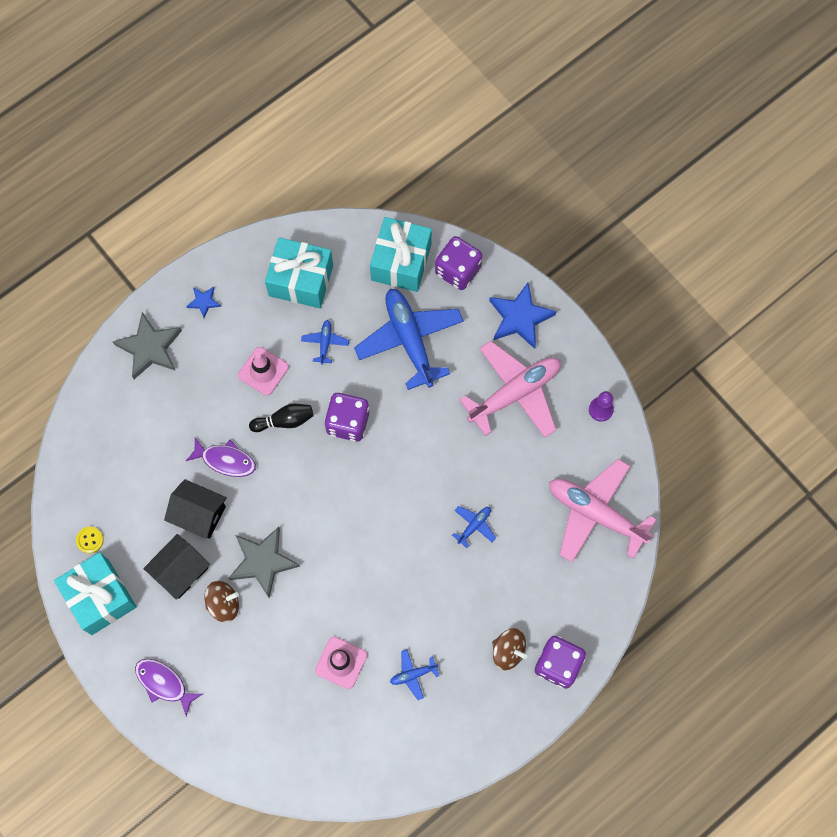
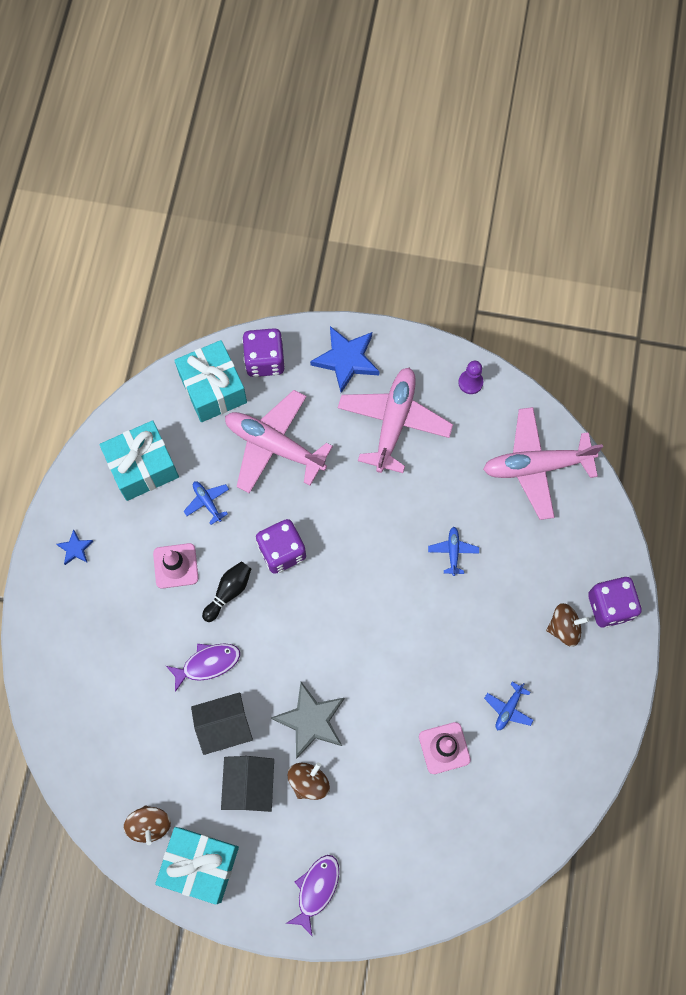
camera: 40 degrees left, 0 degrees up
(90, 540) = (150, 825): yellow button -> brown spinning top
(150, 348) = (62, 623): grey star -> none
(164, 683) = (316, 889): purple fish -> purple fish turned 120 degrees clockwise
(409, 340) = (274, 446): blue plane -> pink plane

